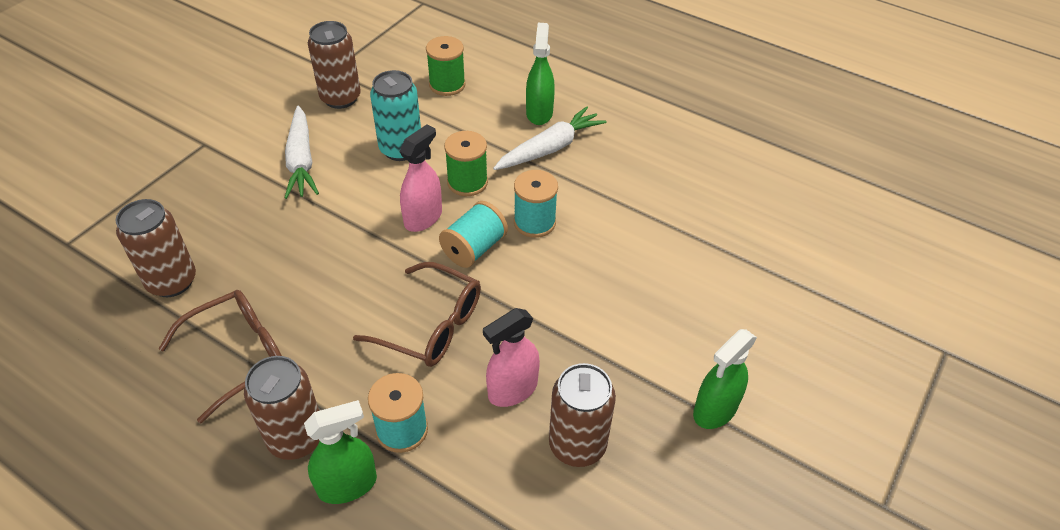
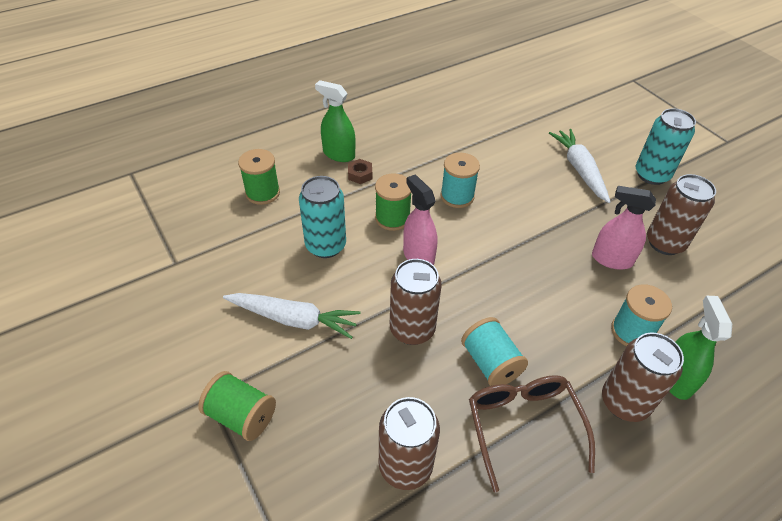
camera: 65 degrees left, 0 degrees up
(191, 167) = (241, 415): none -> green spool
(340, 98) = (224, 267): brown can -> brown can (412, 329)
(432, 326) = (537, 285): brown glasses -> none
(474, 248) = (467, 237): turquoise spool -> turquoise spool (490, 363)
(512, 390) = (611, 259): pink spray bottle -> pink spray bottle turned 120 degrees clockwise
(518, 138) = (360, 175): none -> brown nut
(550, 148) = (382, 162): white carrot -> white carrot (579, 169)
(714, 410) = (651, 175): green spray bottle -> turquoise can

